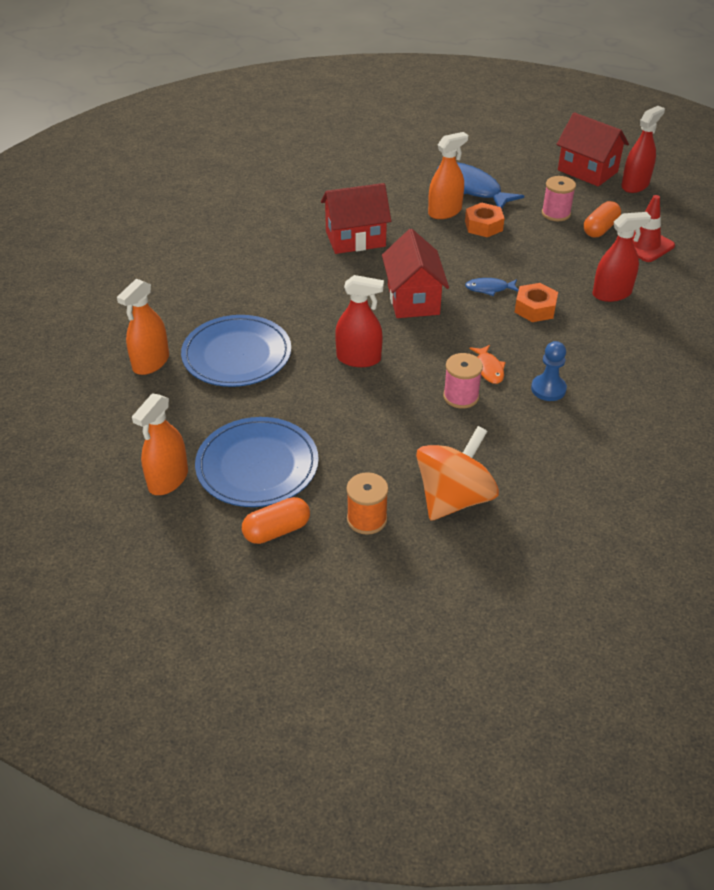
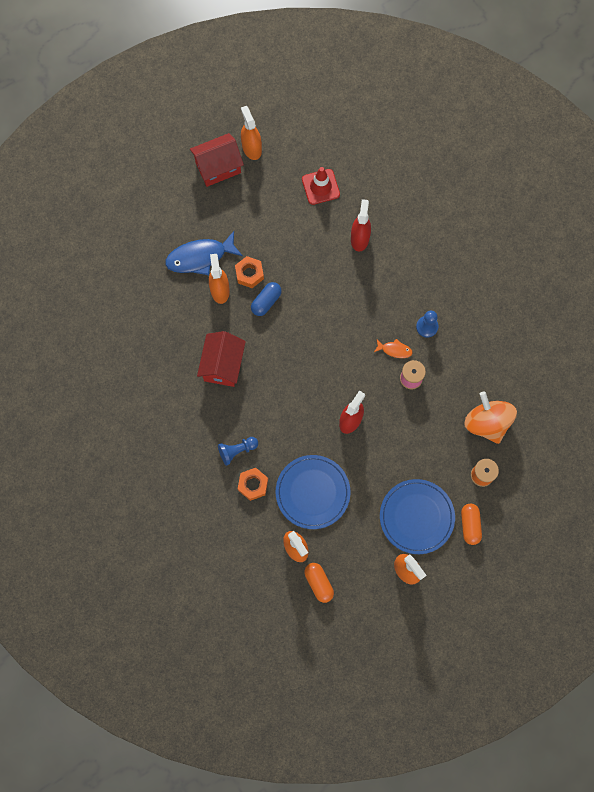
camera: 65 degrees left, 30 degrees up
(255, 279) = (237, 451): none -> blue pawn
(413, 299) = (308, 360): red house -> none
(460, 247) = (266, 302): none -> blue capsule
(489, 288) = (319, 308): blue fish -> none
(535, 308) = (352, 292): orange nut -> orange nut (253, 485)
(556, 213) = (258, 219): pink spool -> none
(600, 229) = (290, 203): orange capsule -> orange capsule (319, 583)
(635, 185) = (251, 148): red spray bottle -> orange spray bottle

